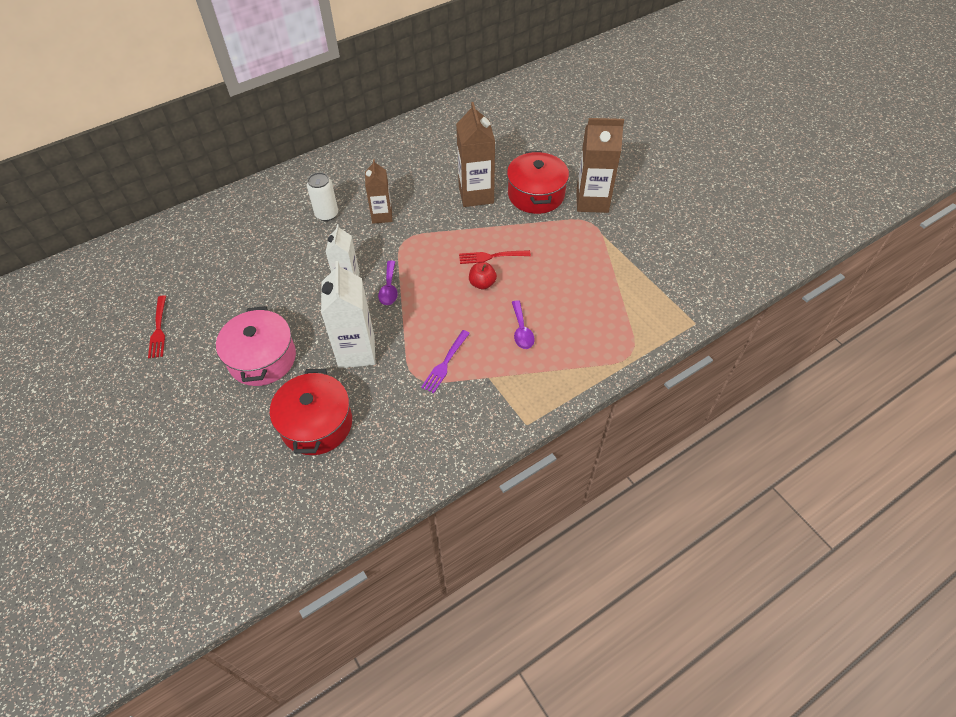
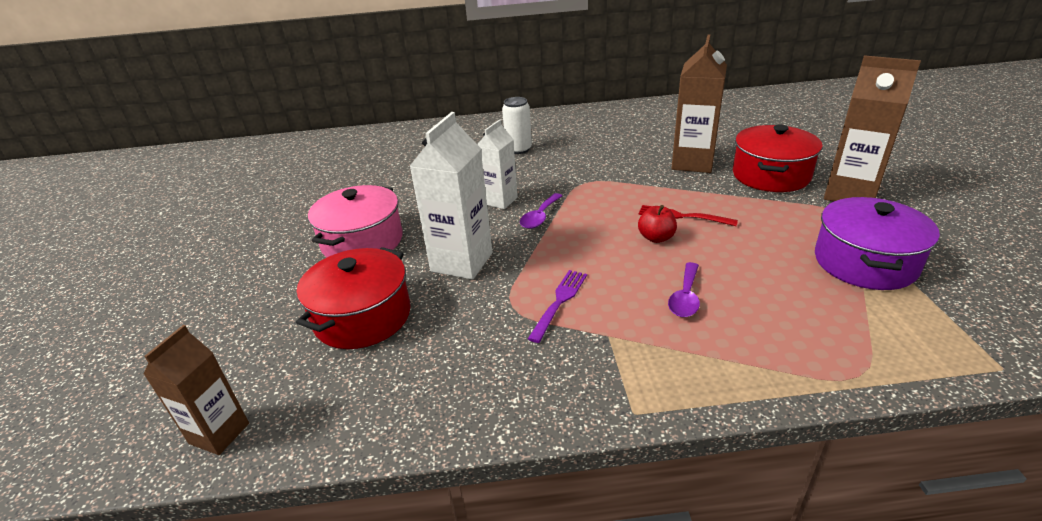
camera: 30 degrees right, 20 degrees down
(158, 329) = (297, 196): red fork -> none
(382, 215) = (574, 160): brown carton -> brown carton (219, 433)
(445, 363) = (559, 302): purple fork -> purple fork turned 150 degrees clockwise
(615, 265) = (864, 262): none -> purple pot

